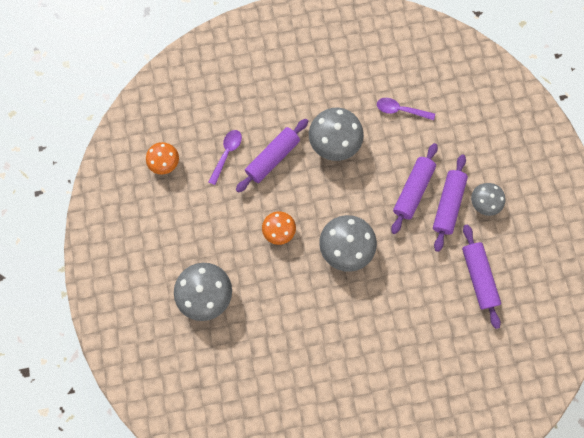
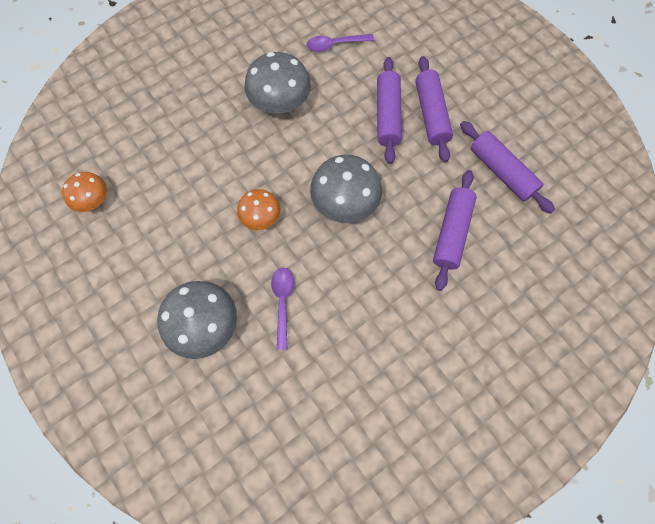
camera: 25 degrees left, 5 degrees down
(226, 154) = (163, 161): purple spoon -> purple spoon (283, 303)
(272, 158) = (218, 145): purple rolling pin -> purple rolling pin (451, 233)
(484, 202) = (467, 97): grey mushroom -> none

